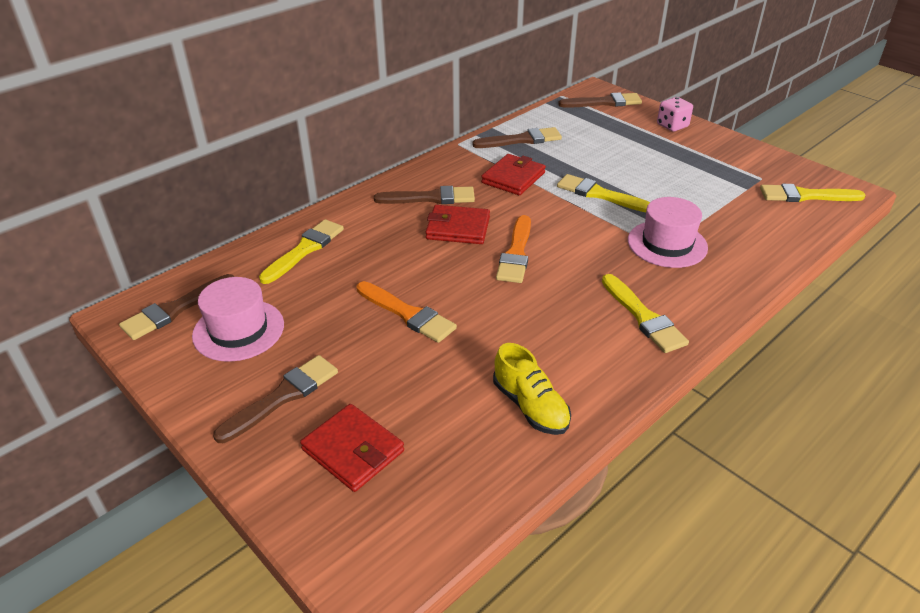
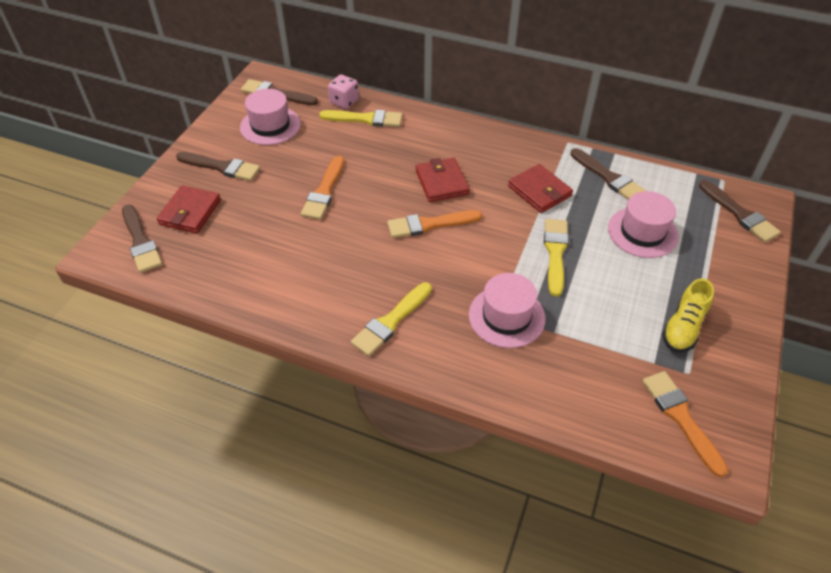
camera: 65 degrees right, 10 degrees up
(430, 198) = (472, 155): brown brush -> brown brush (140, 242)
(513, 178) = (539, 191): red wallet -> red wallet turned 45 degrees clockwise
(530, 406) = (260, 281): yellow shoe -> yellow shoe (683, 327)
(599, 147) = (642, 232): none -> pink hat
(672, 126) = (739, 278): pink dice -> pink dice (344, 101)
(805, 196) = (681, 418): yellow brush -> orange brush

